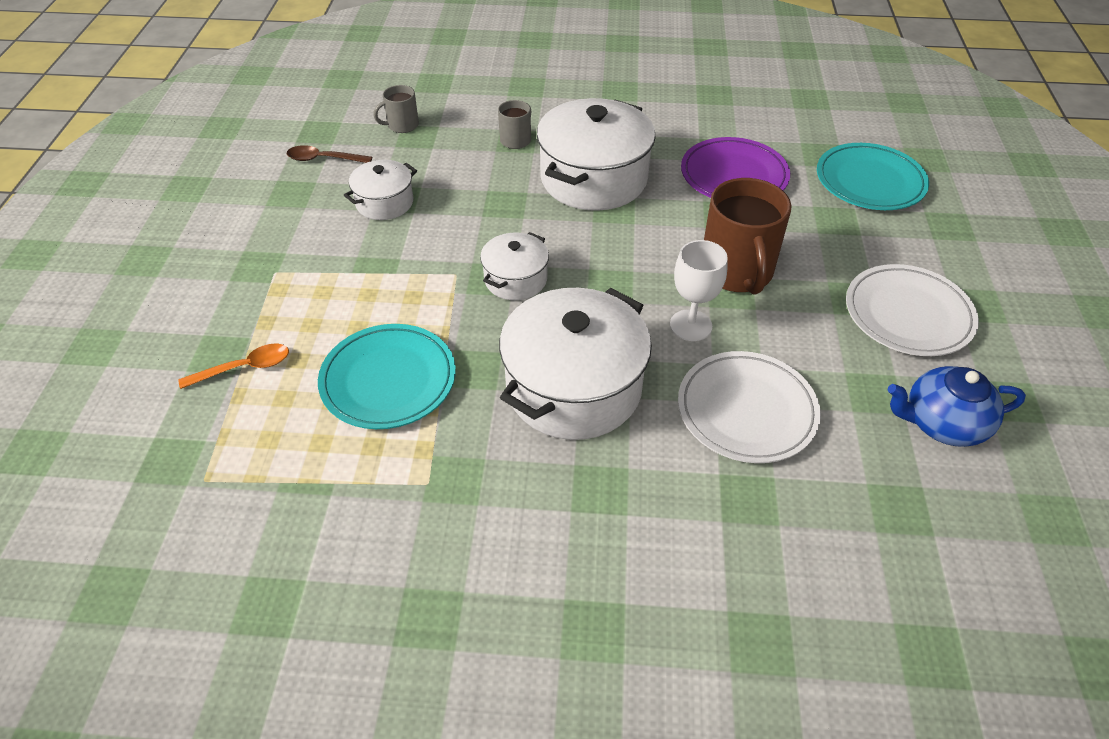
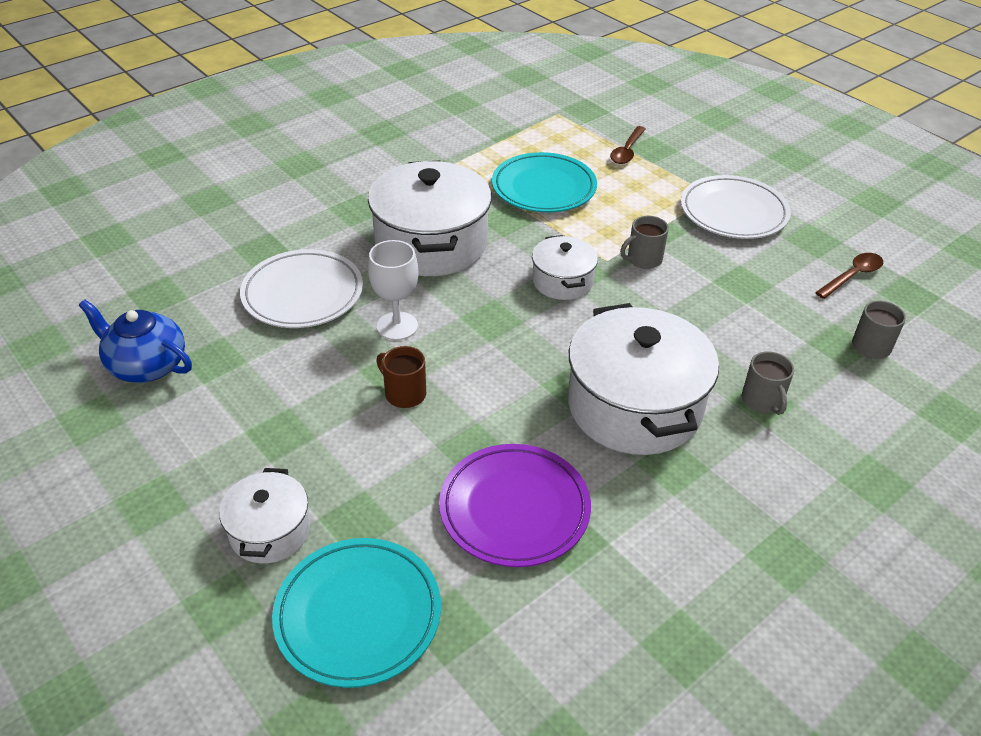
camera: 135 degrees right, 5 degrees down
(244, 368) = (627, 151): orange spoon -> brown spoon
(384, 203) = (744, 274): white pot -> white pot (270, 531)
(429, 256) = (643, 259): none -> grey mug
(736, 272) = (404, 393): brown mug -> brown mug, size x0.50
(908, 314) = (218, 447): white plate -> white plate (733, 212)
(942, 423) = (147, 365): blue teapot -> blue teapot turned 105 degrees counterclockwise

